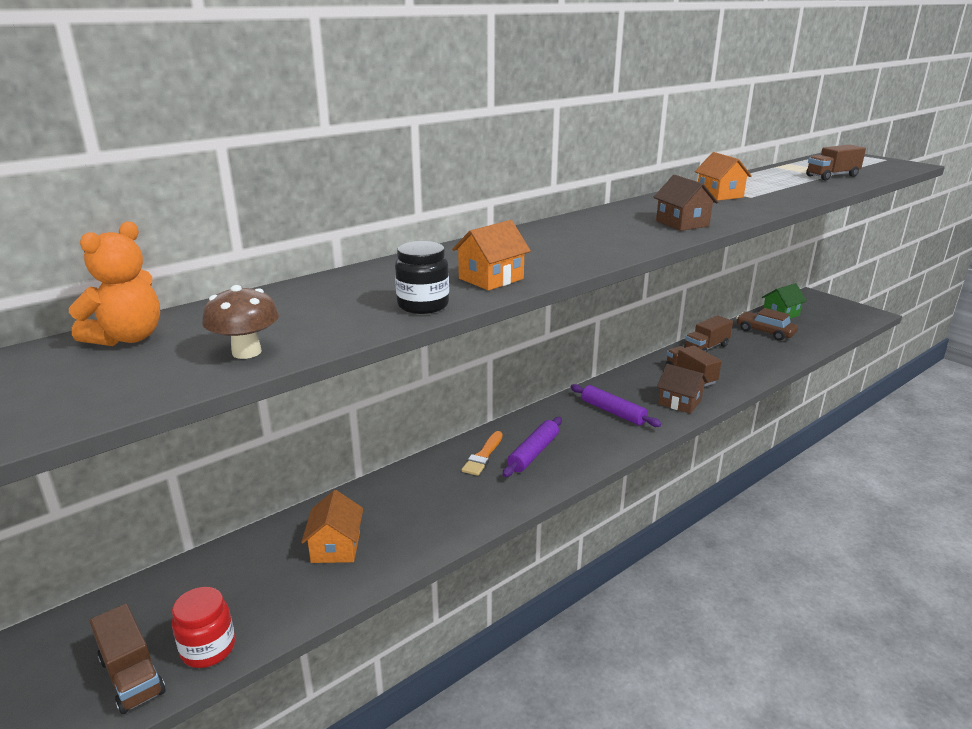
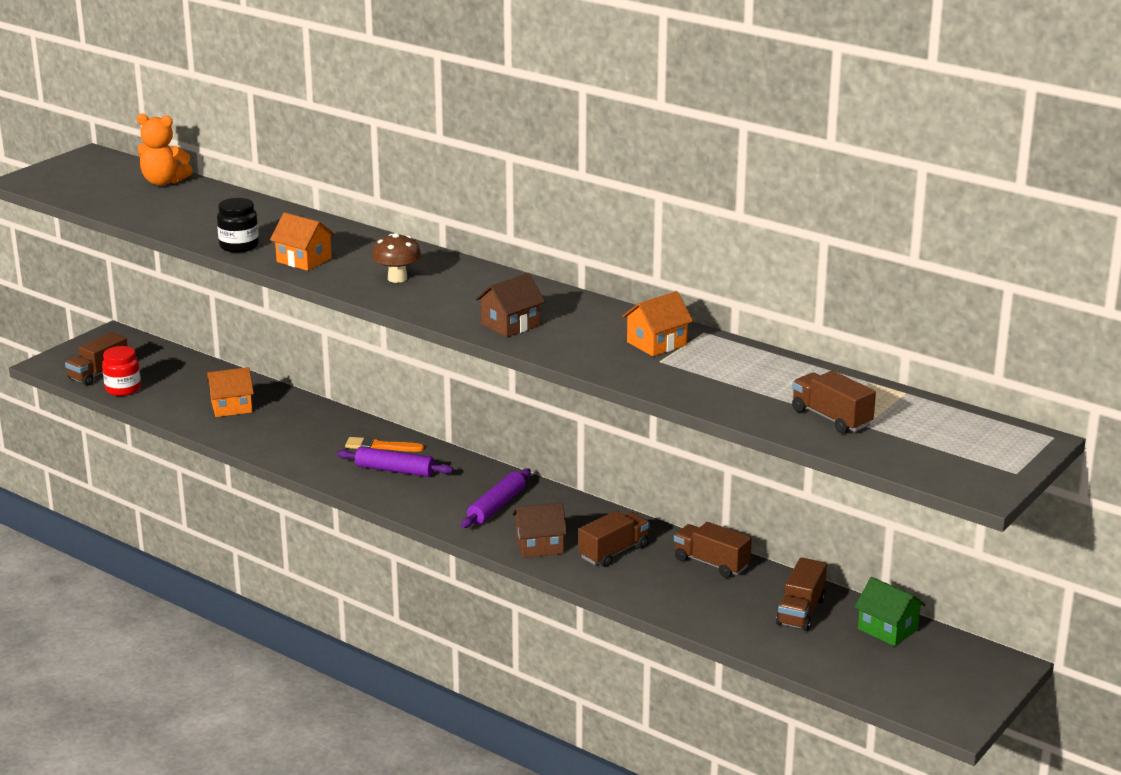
camera: 75 degrees right, 0 degrees up
(246, 352) = (149, 213): brown mushroom -> brown mushroom (397, 278)
(679, 402) = (539, 546): brown house -> brown house turned 60 degrees clockwise
(765, 332) = (800, 612): brown car -> brown truck

